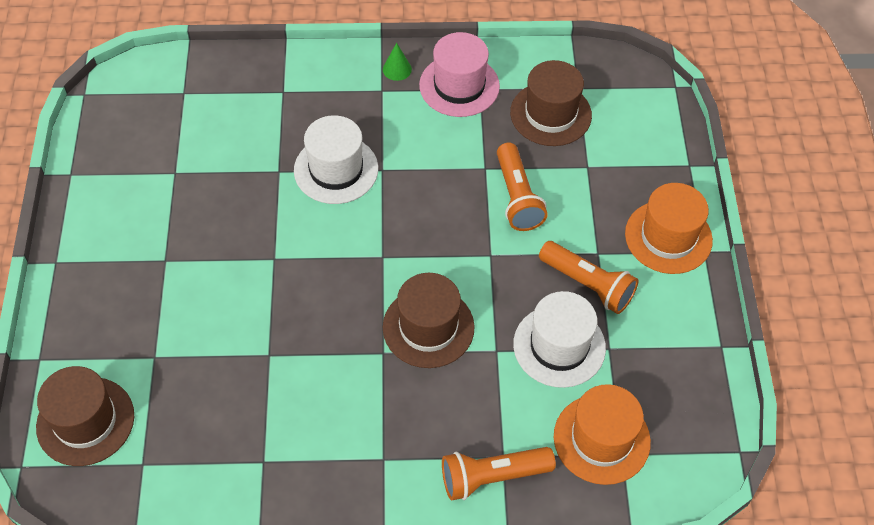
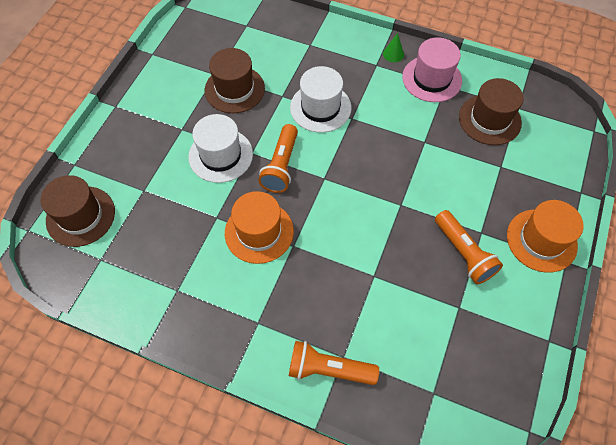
camera: 25 degrees right, 5 degrees up
(428, 327) = (333, 240): brown hat -> brown hat (234, 89)
(517, 197) = (438, 170): orange flashlight -> orange flashlight (281, 166)
(559, 346) = (422, 290): white hat -> white hat (220, 155)
(601, 439) = (423, 375): orange hat -> orange hat (259, 232)

